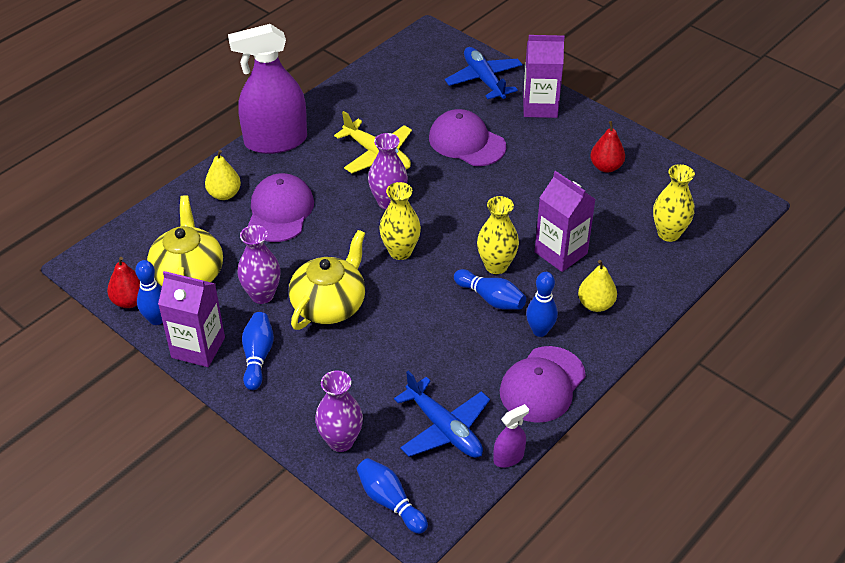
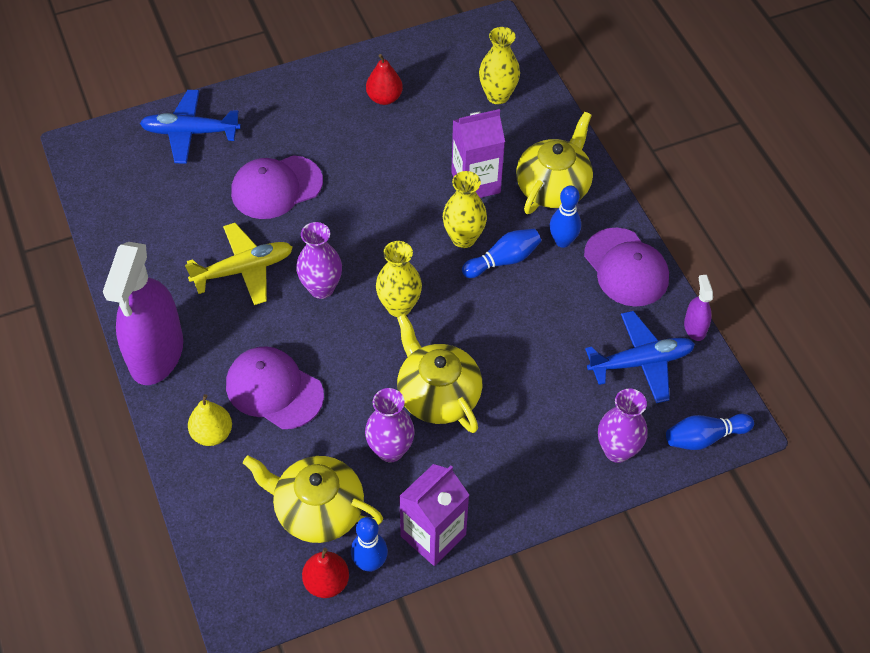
camera: 65 degrees left, 10 degrees up
(258, 357) = (475, 484): blue bowling pin -> none
(540, 107) = (265, 107): purple carton -> none
(595, 304) = (553, 187): yellow pear -> yellow teapot

